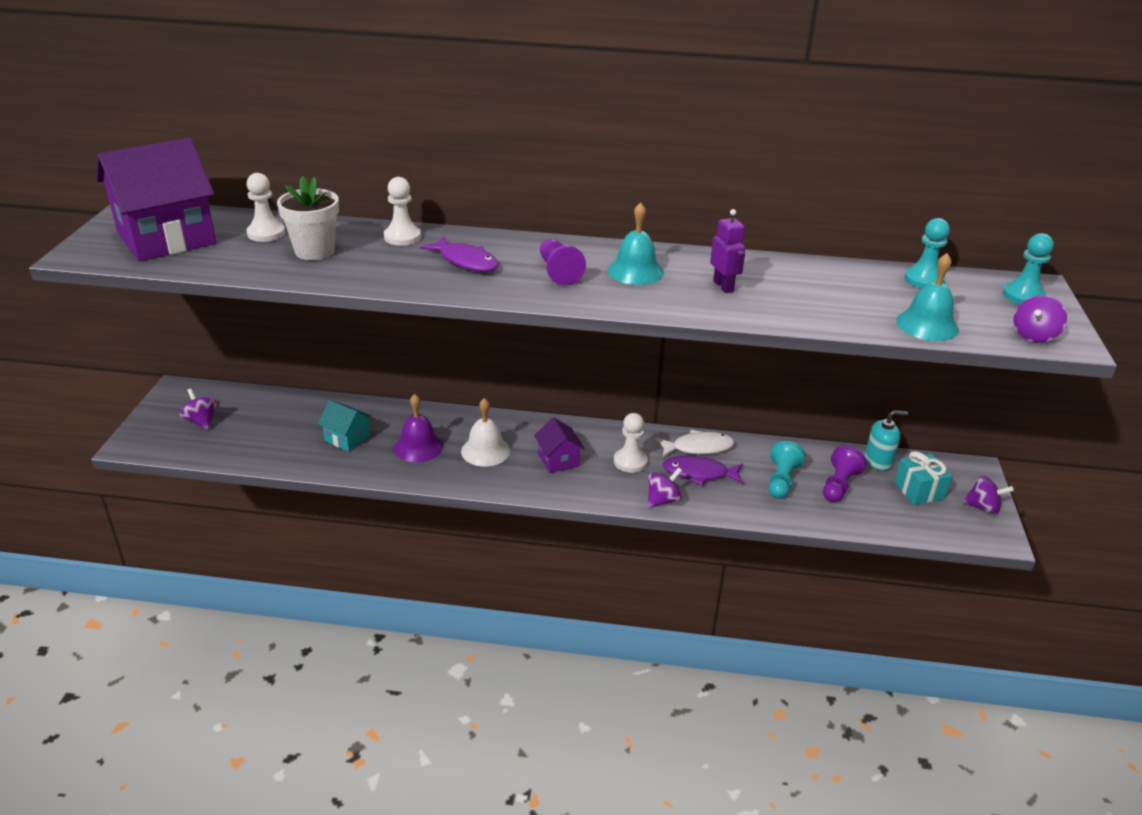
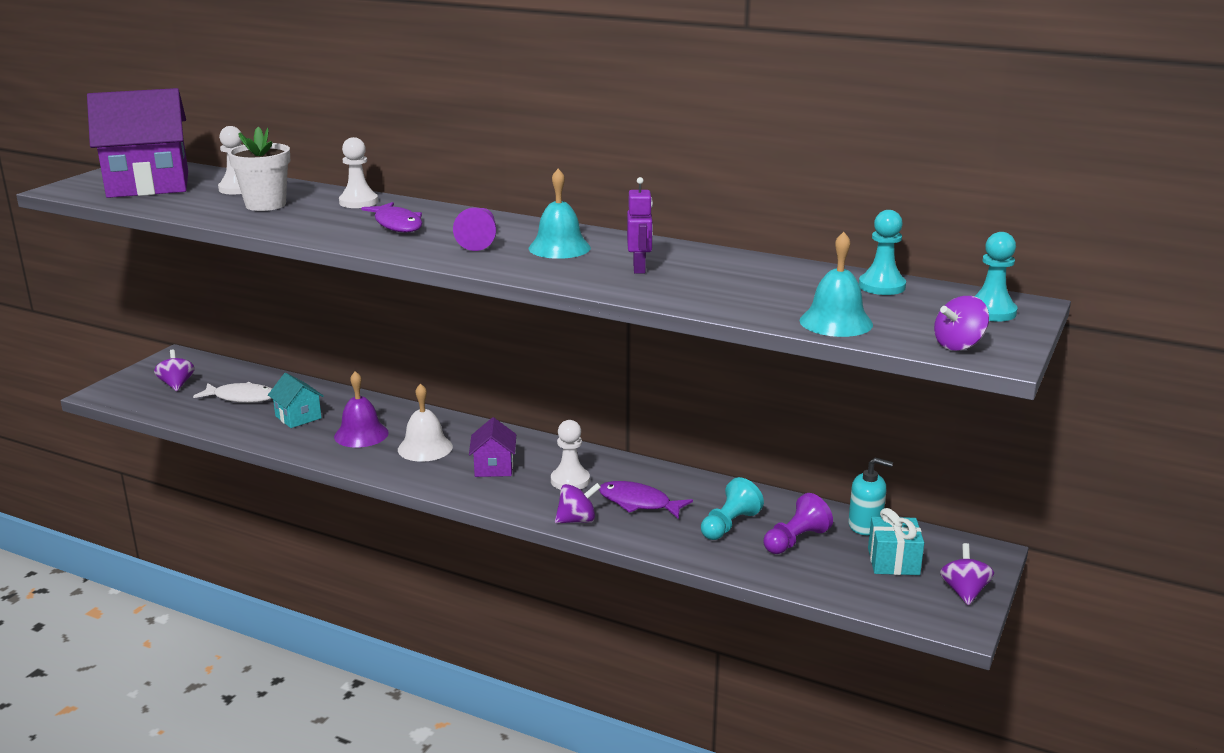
camera: 20 degrees right, 10 degrees down
(698, 447) = (657, 480): white fish -> white fish (241, 398)
(983, 507) = (964, 592): purple spinning top -> purple spinning top turned 120 degrees counterclockwise

